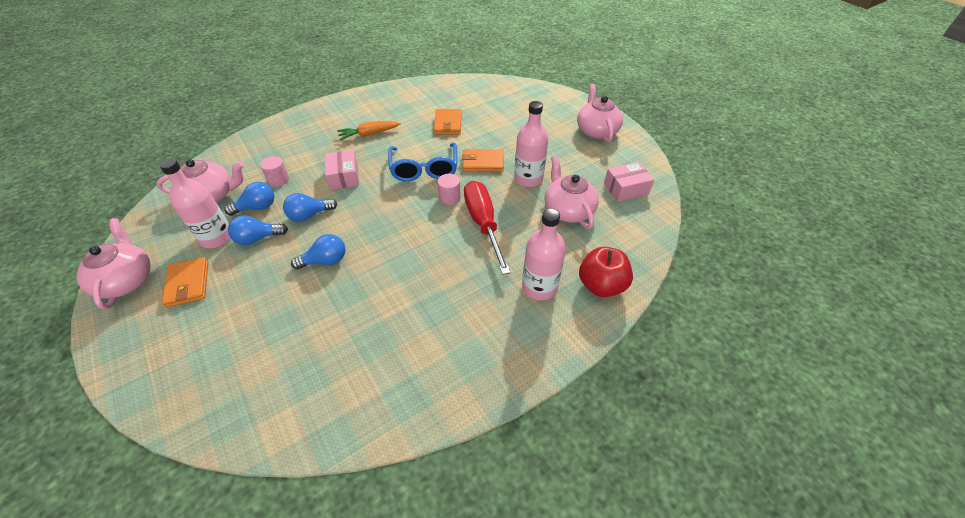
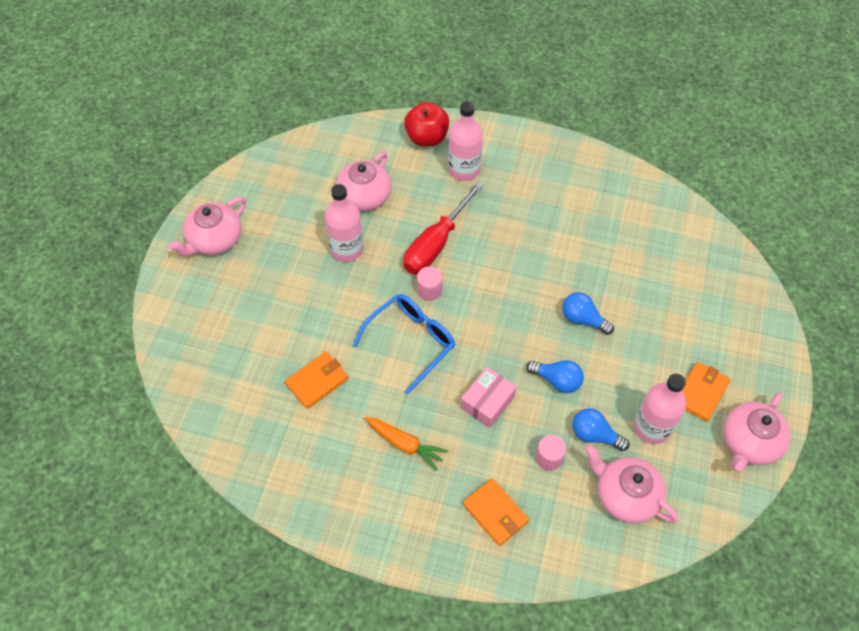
camera: 130 degrees left, 10 degrees up
(258, 238) = (618, 393): blue light bulb -> none
(483, 163) = (356, 300): orange wallet -> orange wallet (495, 513)
(626, 188) = (296, 174): pink box -> none

